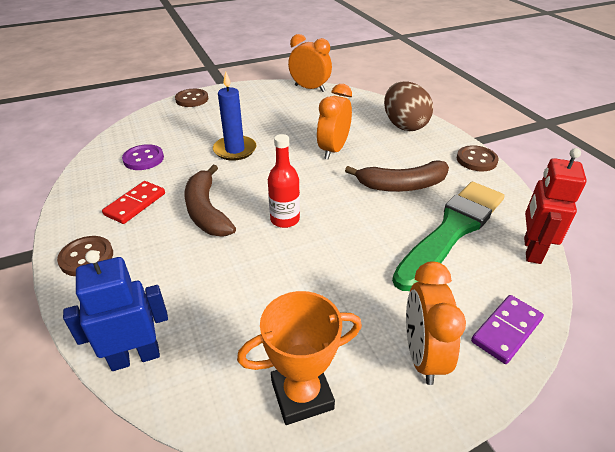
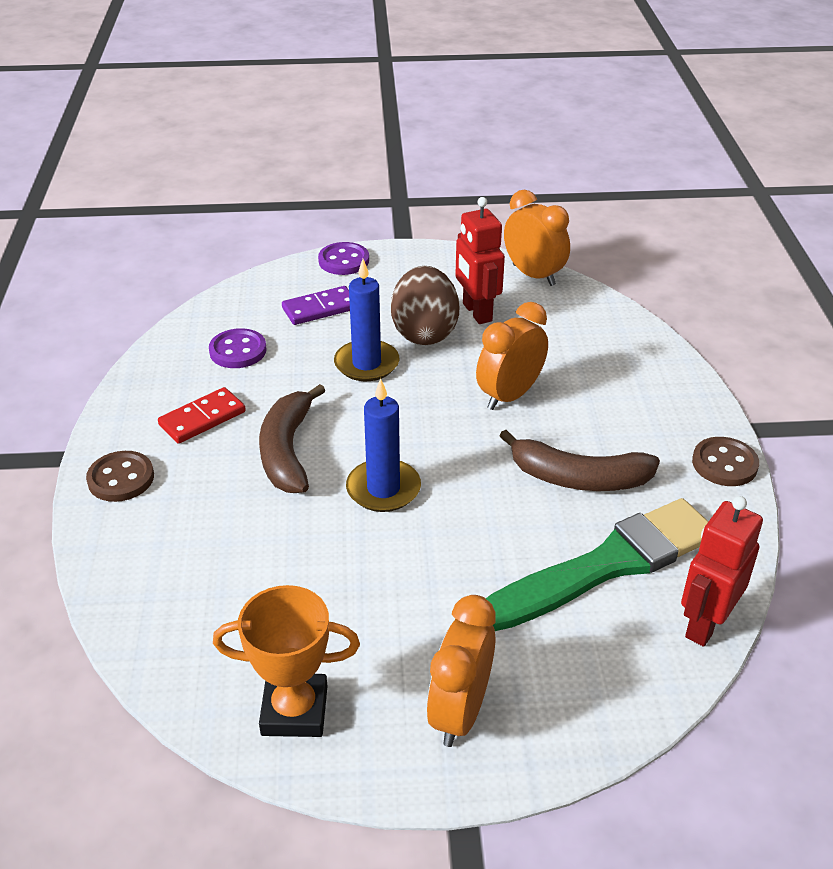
camera: 20 degrees right, 0 degrees up
(135, 357) = (134, 614): blue robot -> none
(192, 99) = (344, 261): brown button -> purple button
(285, 219) = (383, 489): red bottle -> blue candle
(288, 111) = (476, 312): none -> red robot
(404, 125) = (647, 376): brown egg -> brown egg (424, 333)
(506, 330) = (588, 716): purple domino -> purple domino (320, 309)

